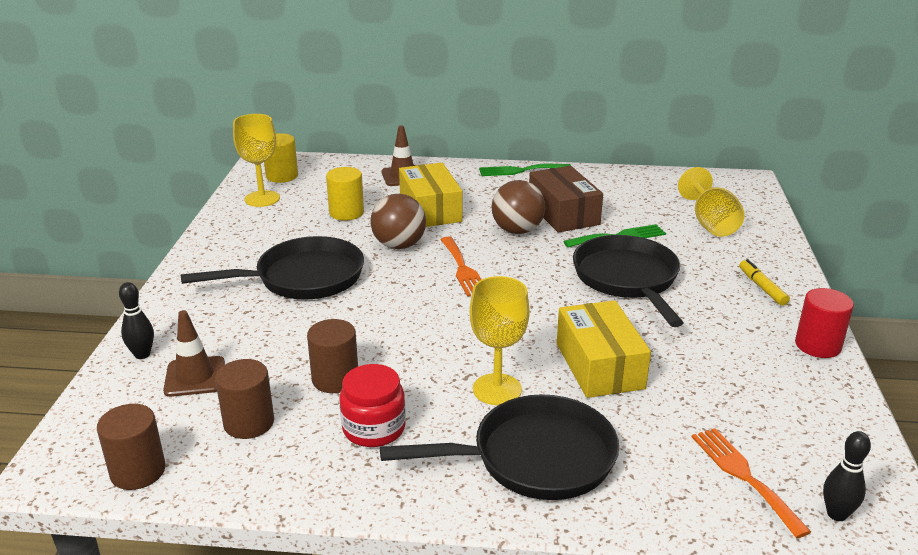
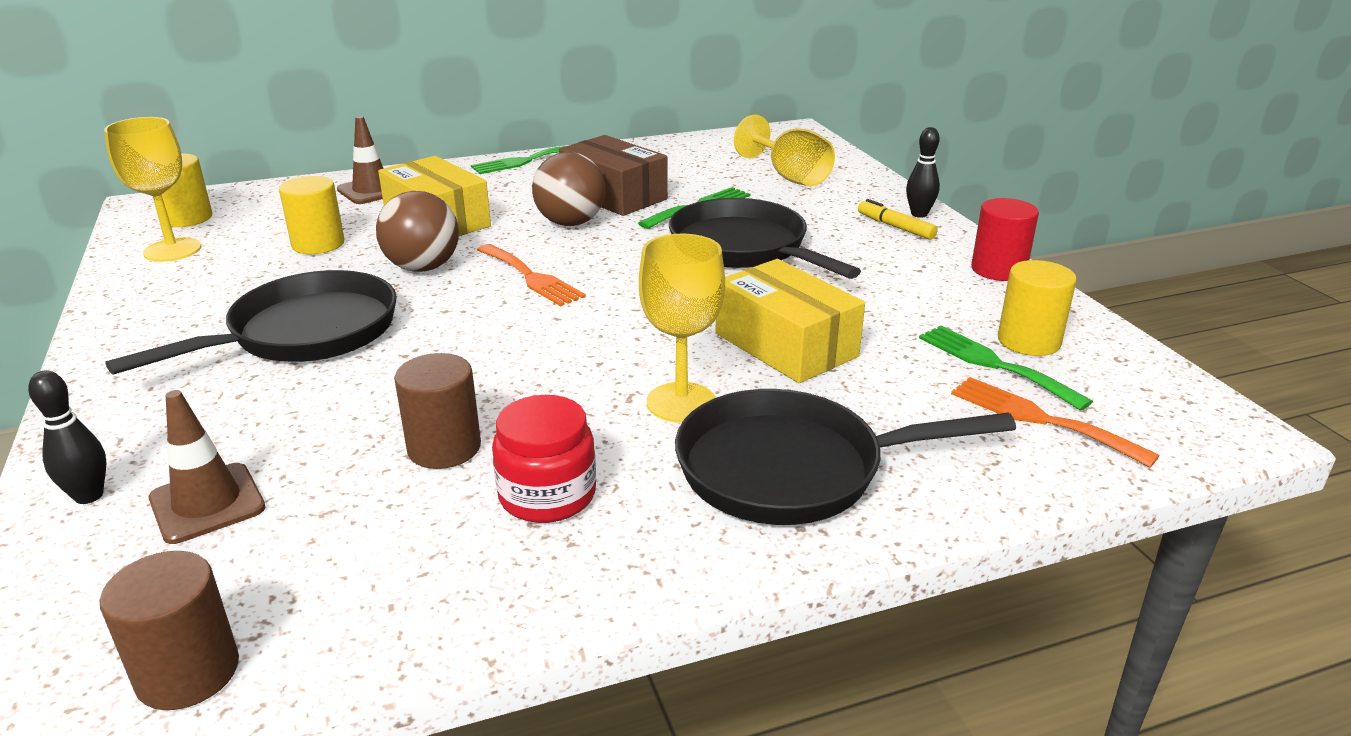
camera: 25 degrees left, 0 degrees up
(249, 423) = (344, 542): brown cylinder -> none
(534, 458) = (791, 469): black pan -> black pan turned 150 degrees counterclockwise
(745, 423) = (994, 364): none -> green fork
(789, 412) = (1028, 341): none -> yellow cylinder
(836, 514) = (1164, 430): black bowling pin -> black bowling pin (919, 214)

